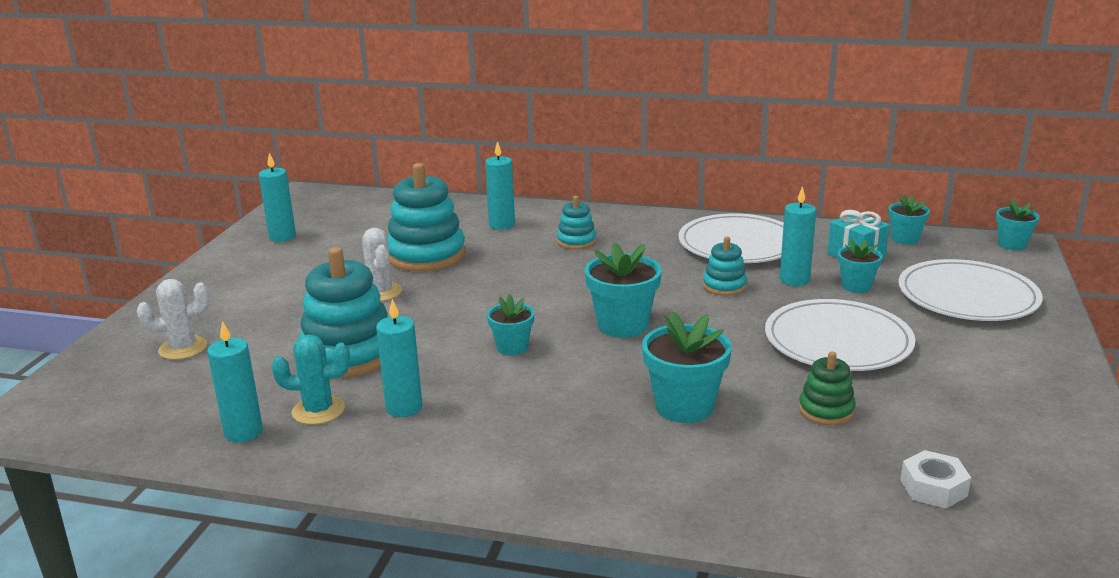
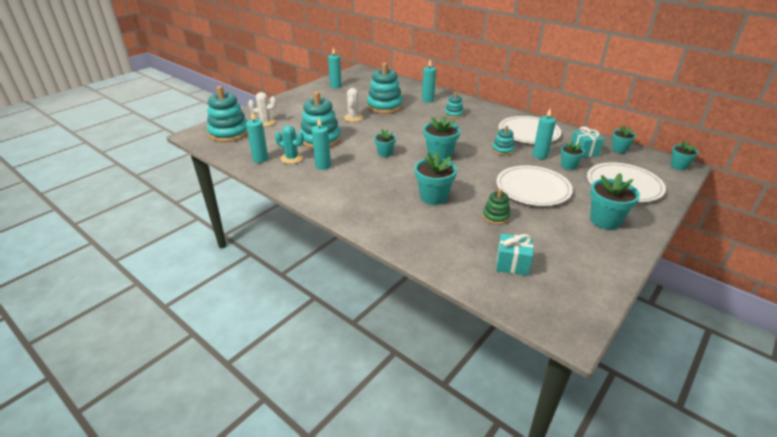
camera: 25 degrees right, 10 degrees up
(111, 394) = (229, 133): none -> turquoise stacking toy
(933, 488) = (512, 264): white nut -> turquoise gift
(997, 363) = (605, 220): none -> turquoise flower pot

